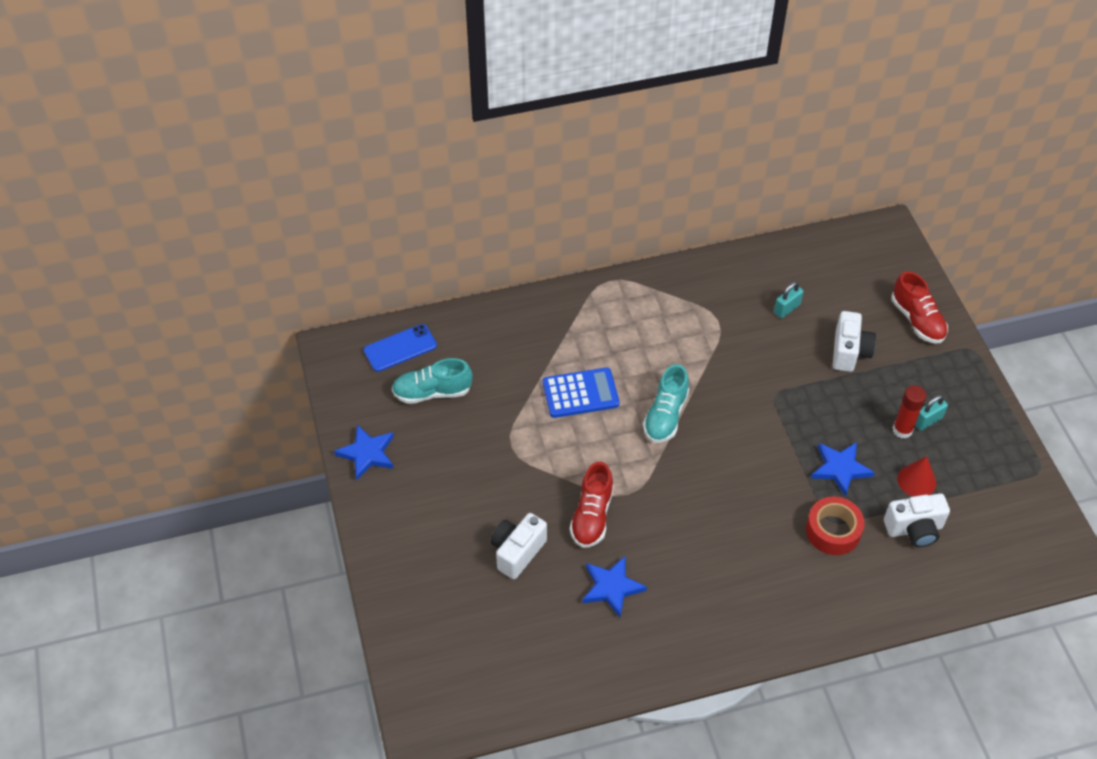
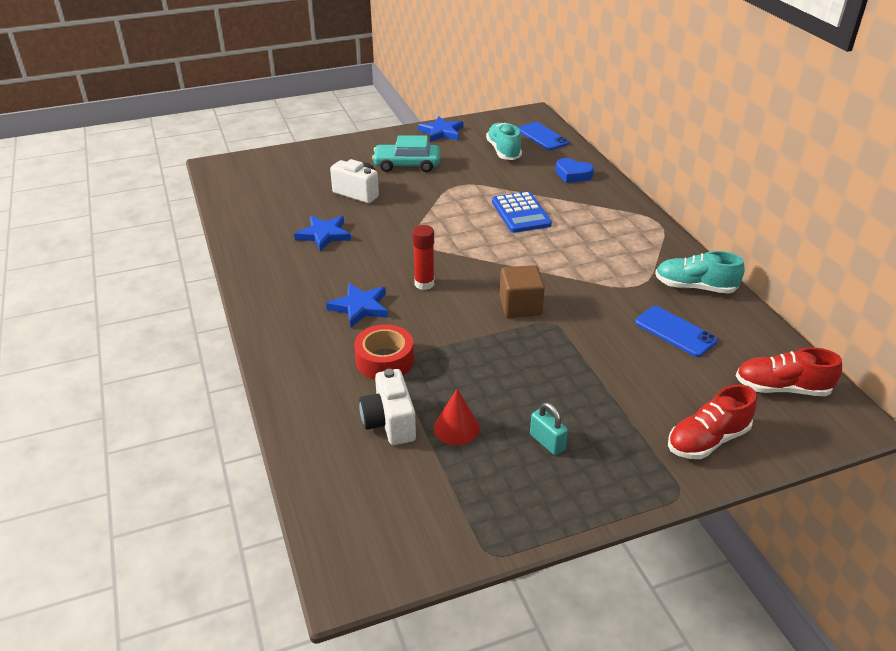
camera: 85 degrees right, 15 degrees down
(452, 497) = (407, 165): none -> turquoise car
(500, 334) = (573, 174): none -> blue heart
(592, 516) = (394, 223): red shoe -> red shoe (782, 388)
(665, 416) = (507, 257): turquoise shoe -> turquoise shoe (695, 287)
(750, 415) = (520, 306): none -> brown cube
(787, 308) = (675, 331): turquoise padlock -> blue phone
(840, 469) = (464, 367): blue star -> blue star (360, 307)
(849, 352) = (631, 378): white camera -> none
(902, 430) = (528, 419): red glue stick -> red glue stick (424, 284)

